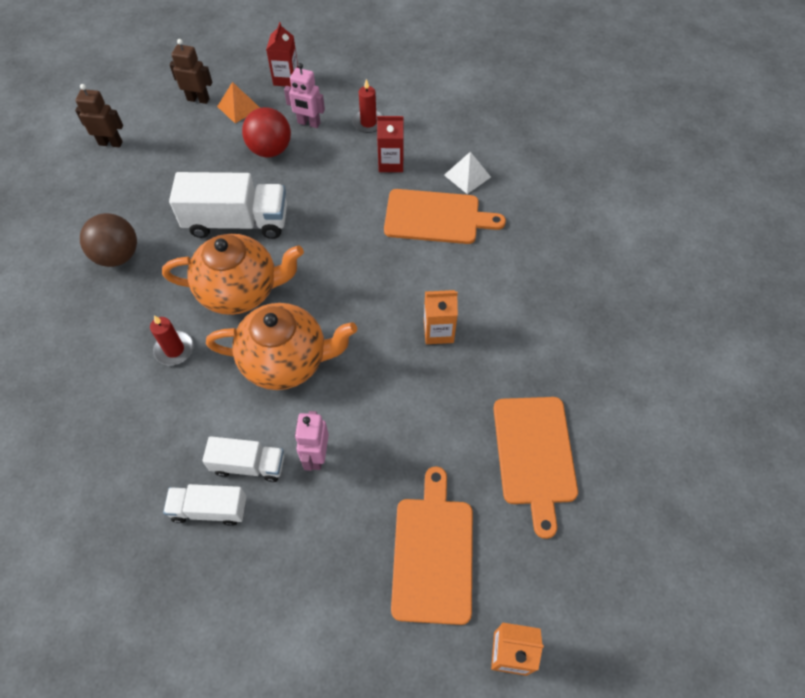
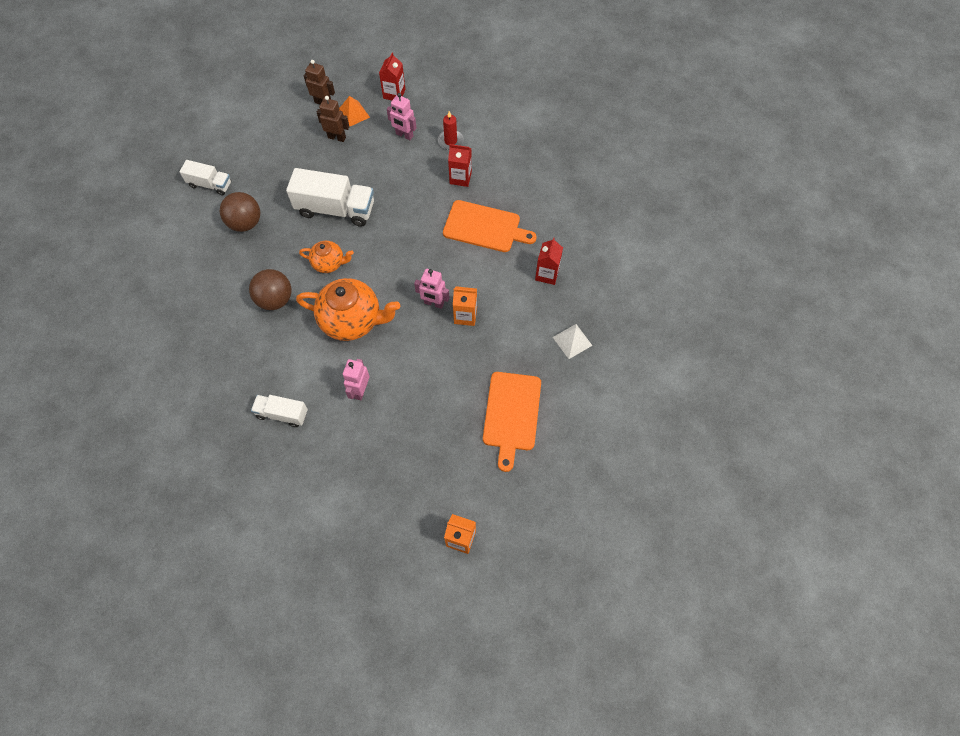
camera: 10 degrees right, 5 degrees up
(111, 143) = (252, 131): brown robot -> brown robot (337, 137)
(174, 349) = (275, 299): red candle -> brown ball
(241, 291) = (329, 263): orange teapot -> orange teapot, size x0.55
(248, 465) = (313, 389): white truck -> white truck (210, 184)
(270, 150) = (371, 154): red ball -> none
(392, 322) = (434, 303): none -> pink robot
(433, 553) = (425, 468): orange cutting board -> none
(467, 176) = (517, 197): white pyramid -> white pyramid (572, 341)
(531, 263) = (547, 274): none -> red carton

